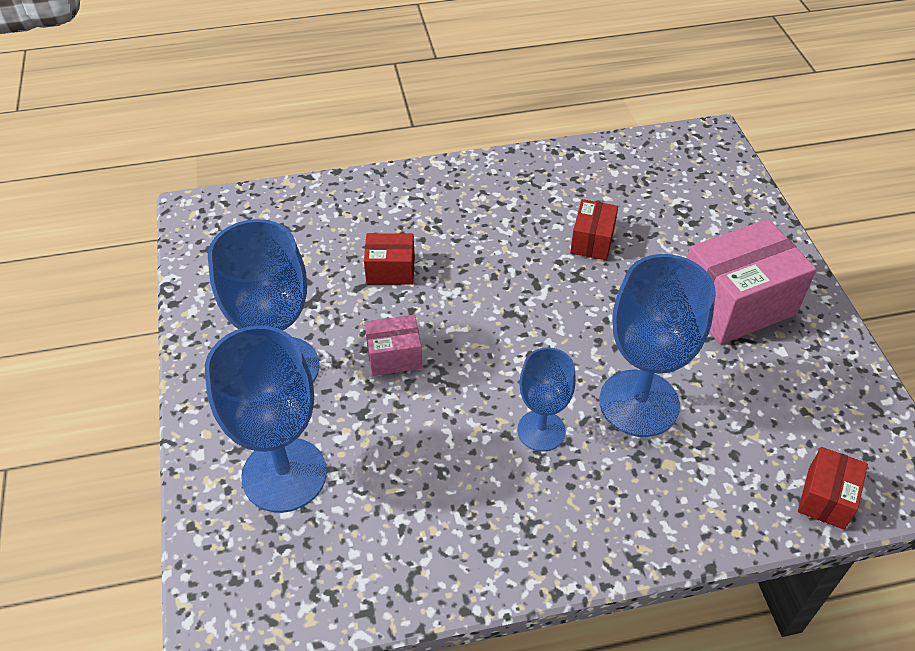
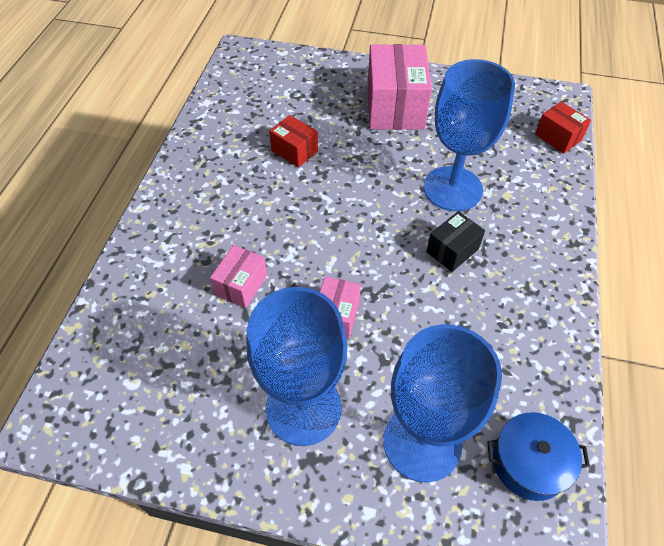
camera: 65 degrees left, 5 degrees up
(299, 578) = (529, 463): none -> blue pot
(390, 270) = (241, 285): red box -> pink box
(541, 430) = (452, 250): blue goblet -> black box

